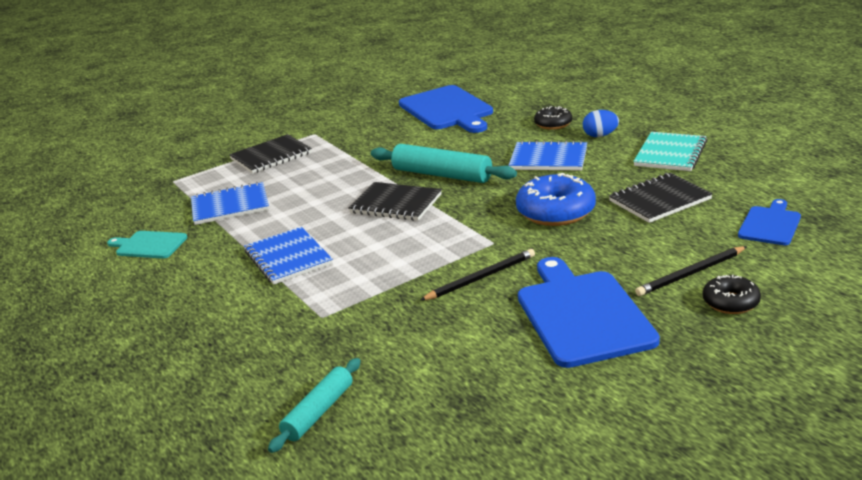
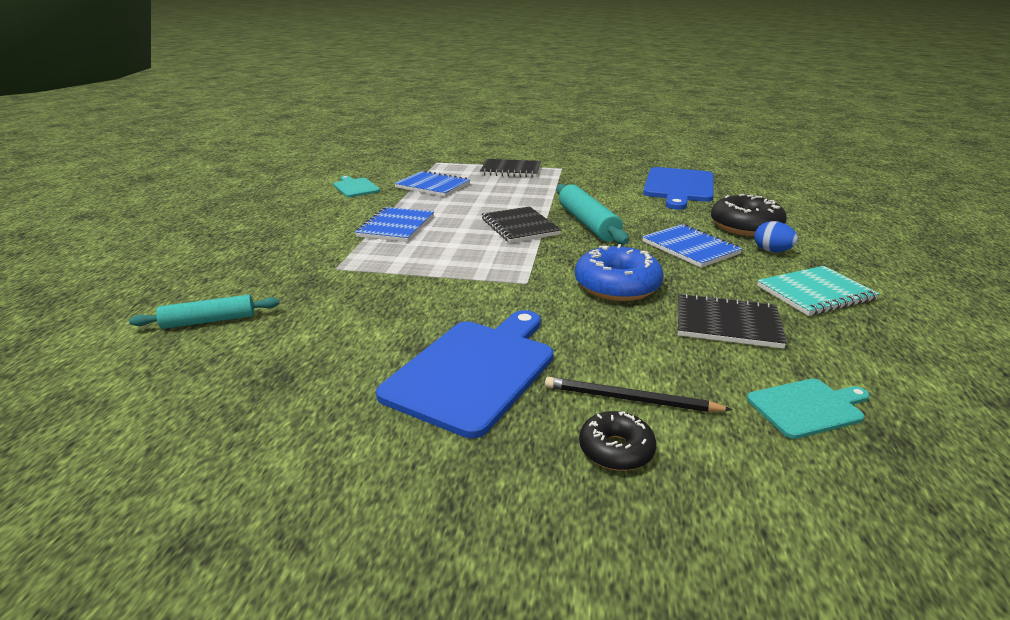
camera: 40 degrees right, 0 degrees up
(481, 278) = (467, 300): black pencil -> none
(553, 124) = (745, 226): black donut -> black donut, size x1.73
(770, 224) = (807, 407): blue cutting board -> turquoise cutting board

